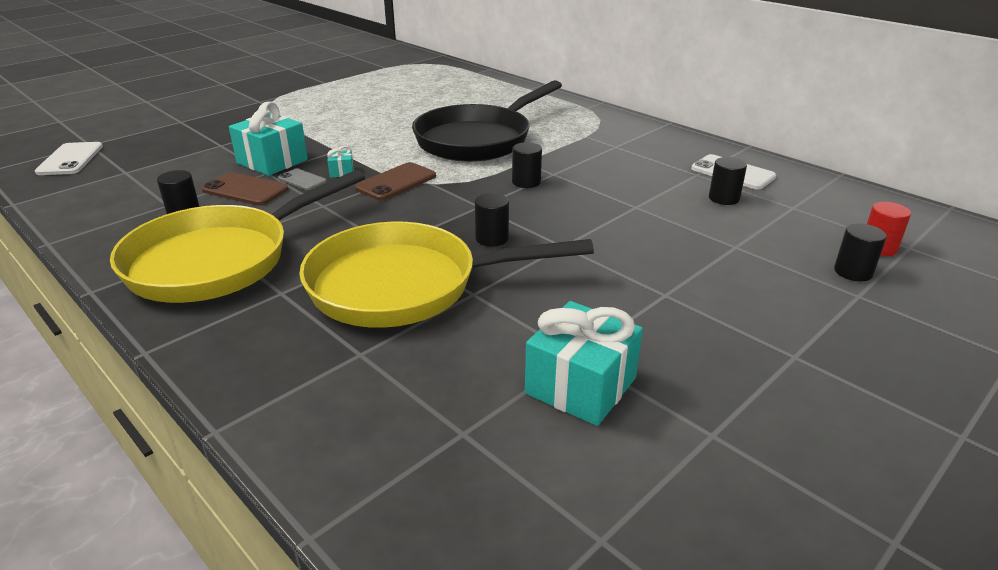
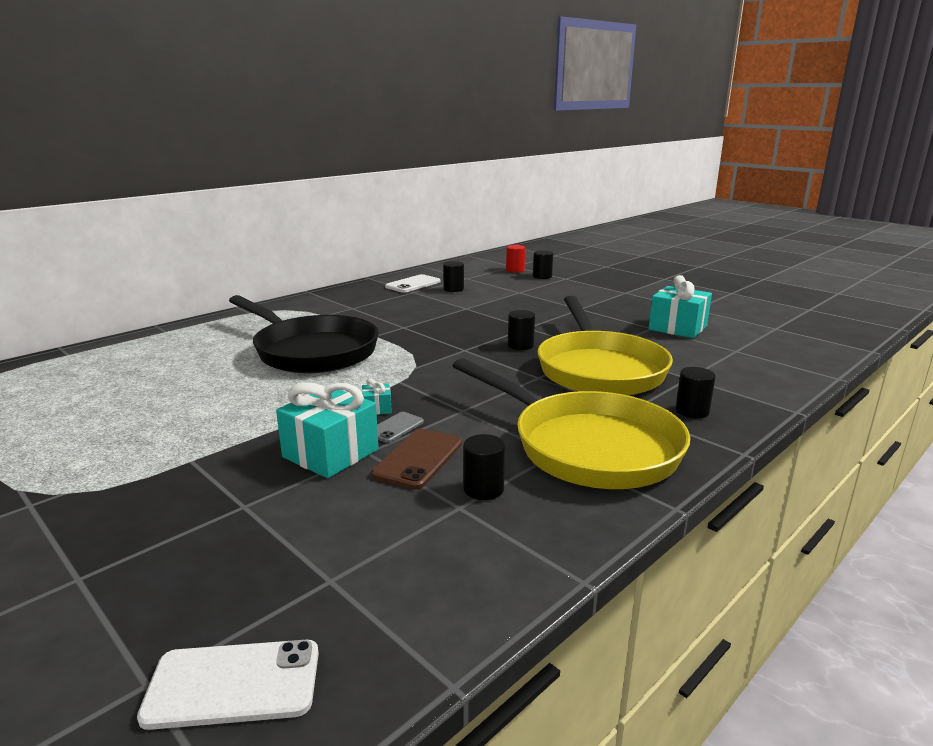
camera: 90 degrees left, 10 degrees down
(396, 182) = (410, 381): brown phone -> none
(526, 182) = (419, 335): black cylinder -> black cylinder (692, 411)

